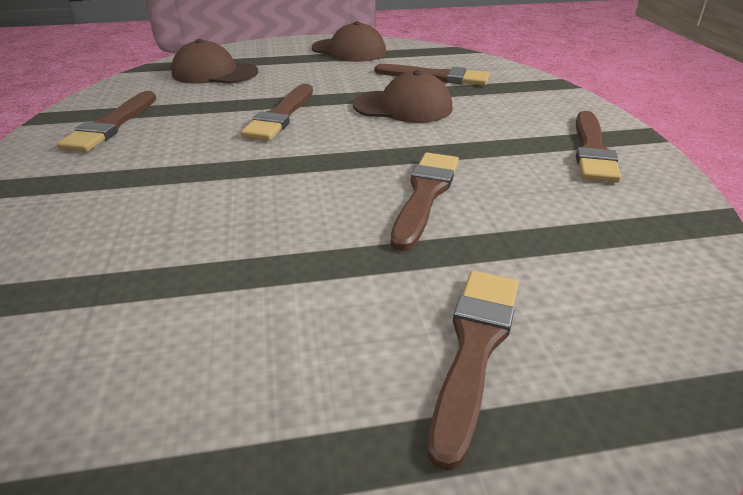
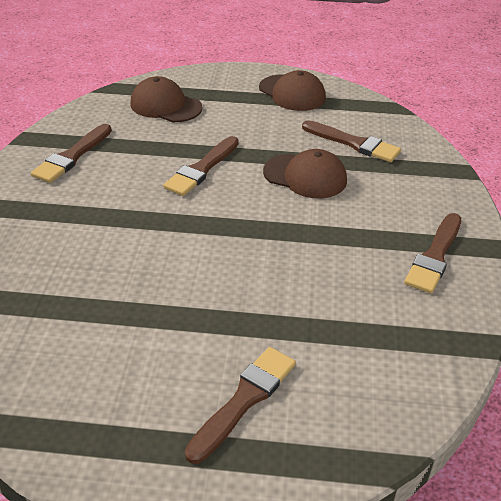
camera: 15 degrees right, 5 degrees up
(425, 195) = (275, 274): brown brush -> none

